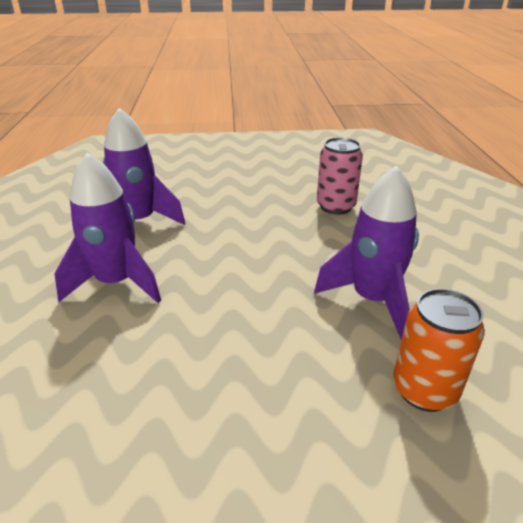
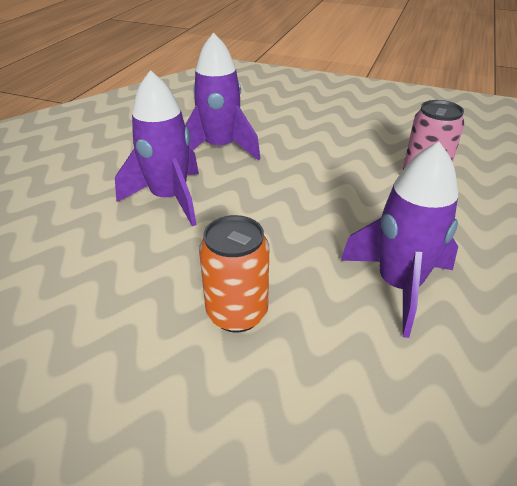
camera: 25 degrees right, 5 degrees up
(424, 390) = (393, 395): orange can -> orange can (237, 313)

